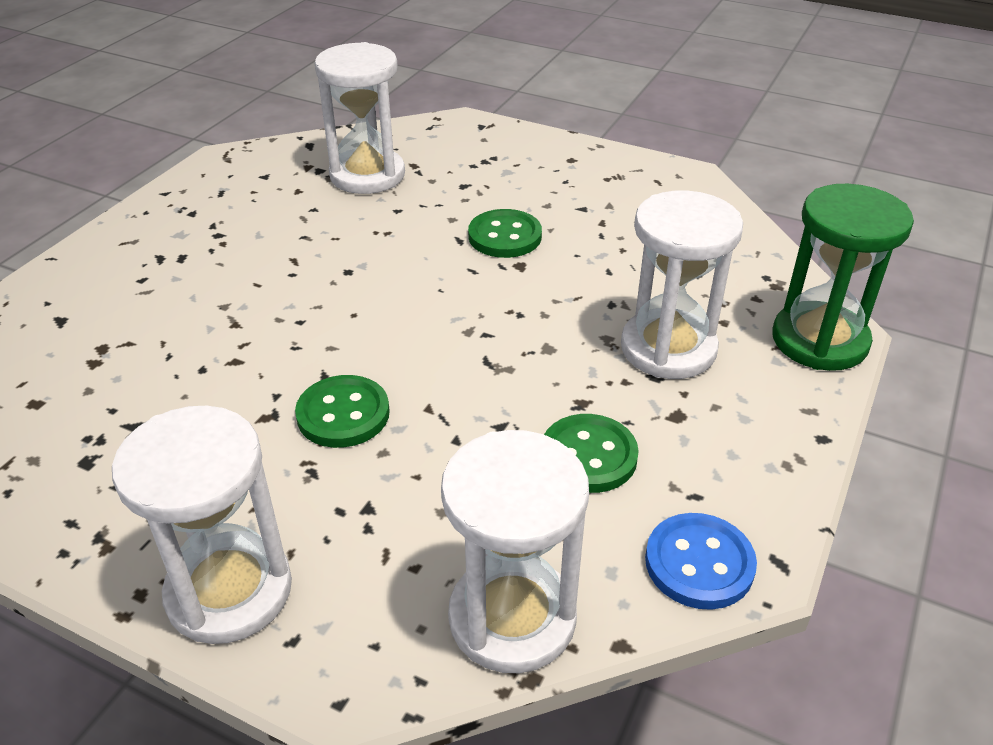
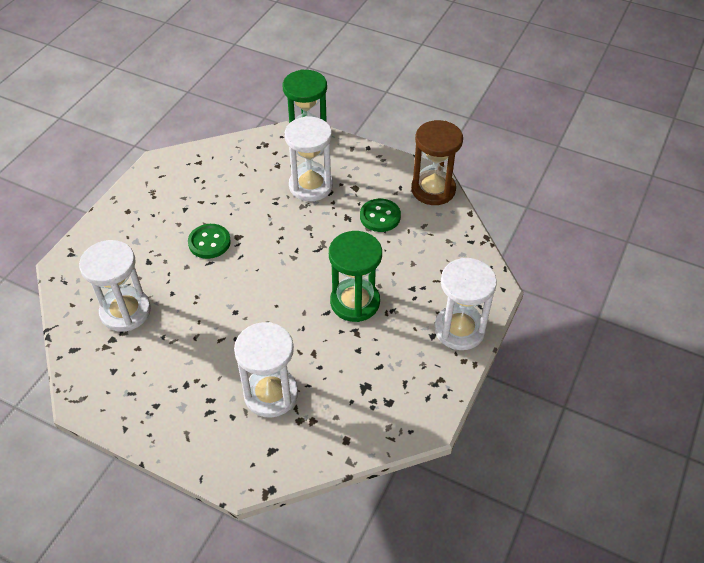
camera: 90 degrees left, 10 degrees up
(343, 414) = (355, 302): green button -> green hourglass
(512, 618) = (462, 241): white hourglass -> white hourglass (271, 394)
(699, 563) = (433, 189): blue button -> brown hourglass

